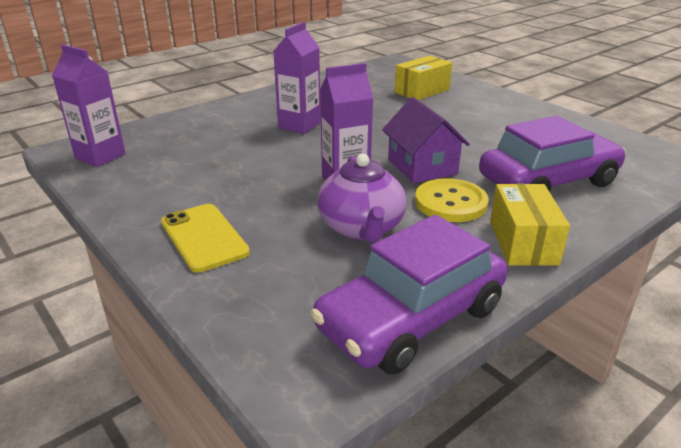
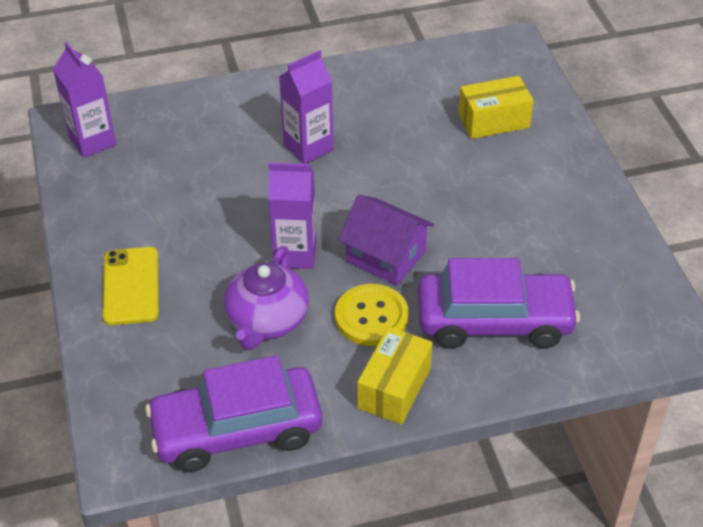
camera: 25 degrees right, 15 degrees up
(422, 166) = (385, 256): purple house -> purple house turned 60 degrees counterclockwise

